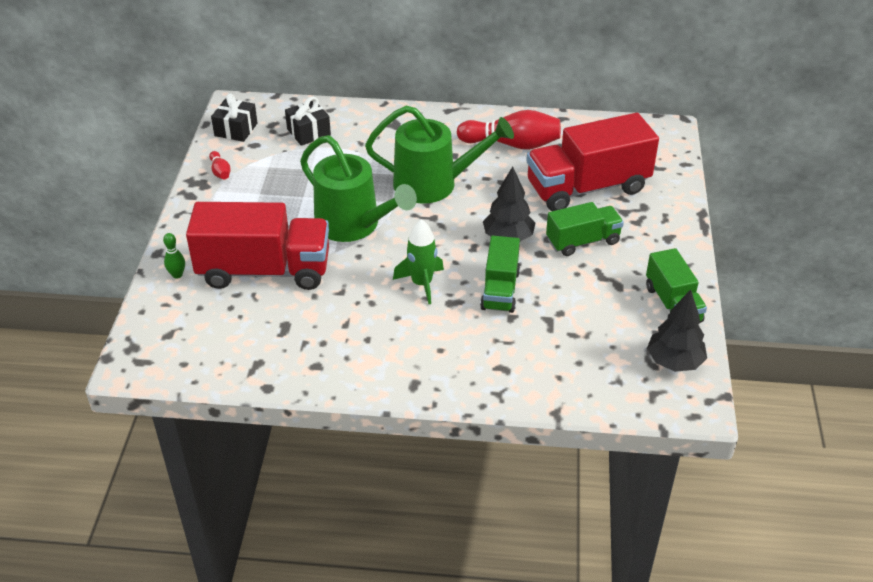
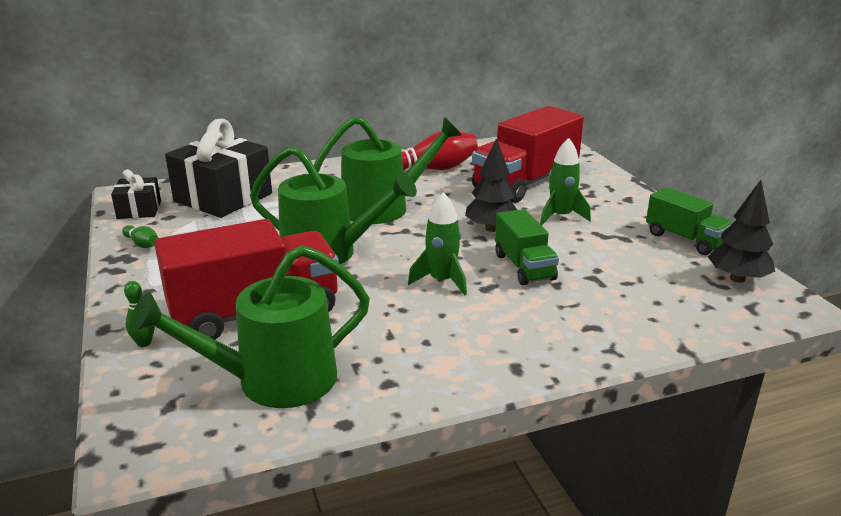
camera: 25 degrees left, 15 degrees down
(220, 172) = (142, 244): red bowling pin -> green bowling pin
(242, 337) = (273, 381): none -> green watering can
(308, 132) = (223, 197): black gift -> black gift, size x1.93
(583, 241) = (560, 216): green truck -> green rocket

